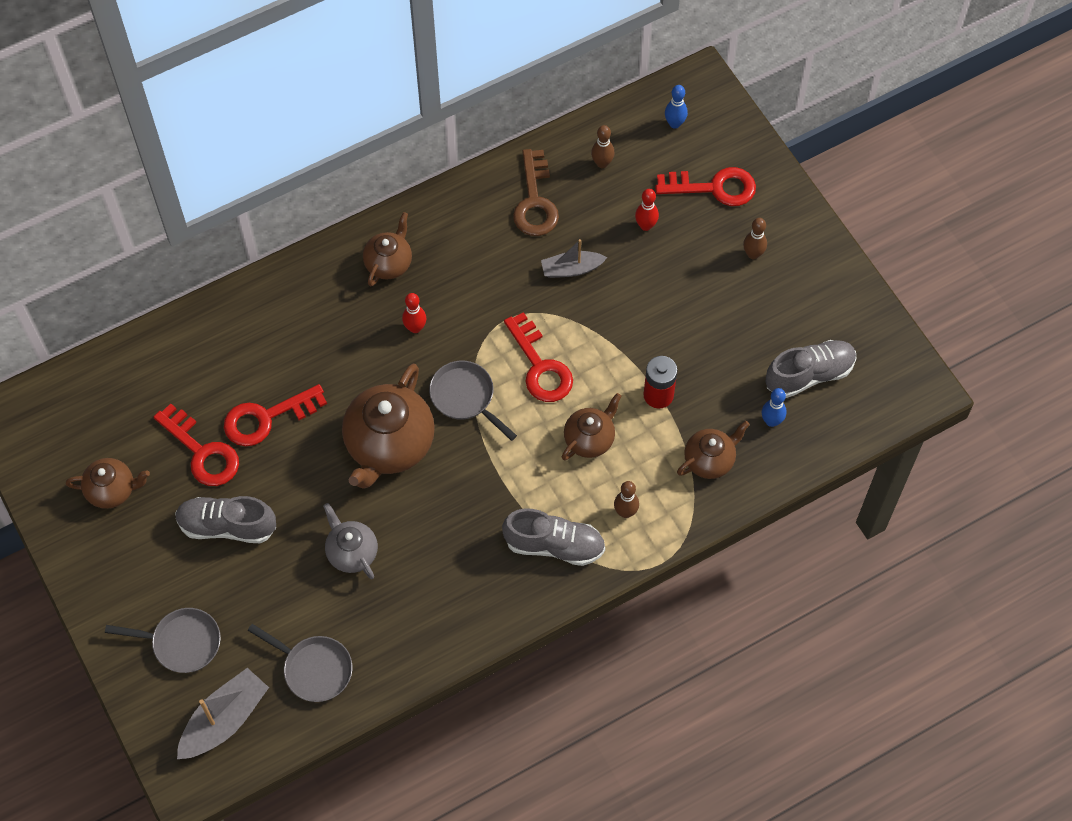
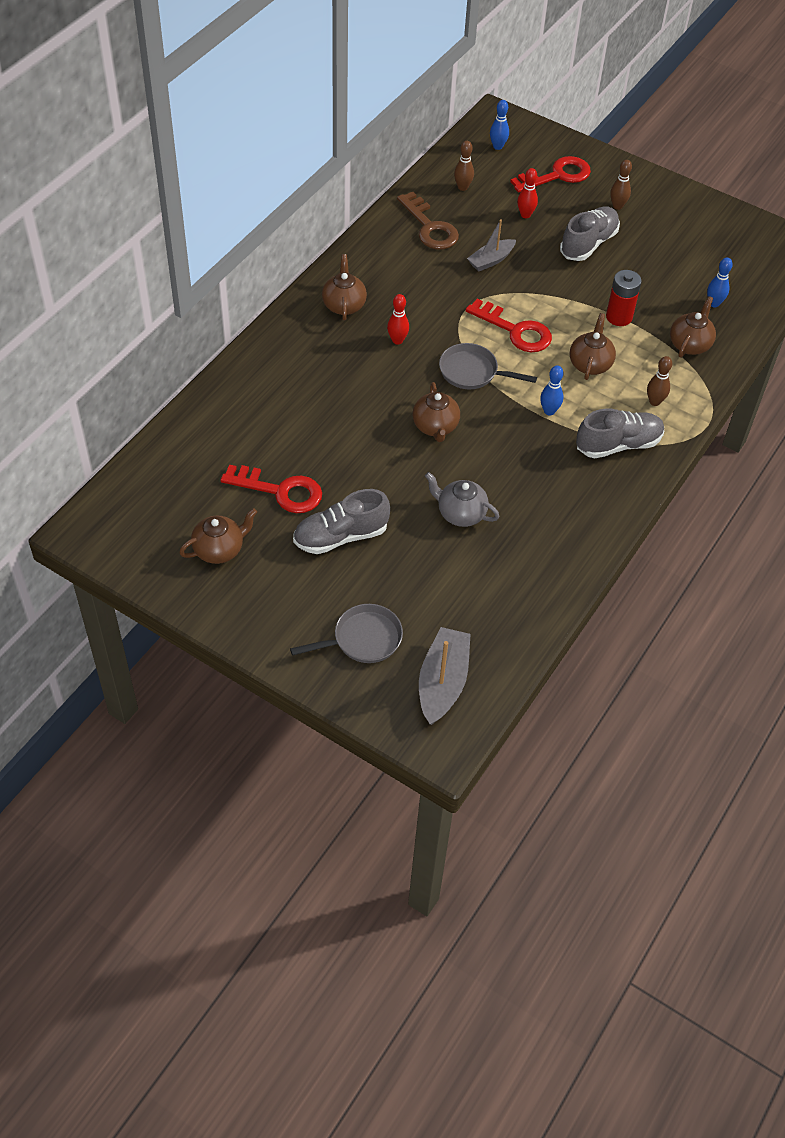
camera: 30 degrees left, 10 degrees down
(267, 418) = (319, 446): red key -> none
(314, 669) = (491, 611): grey pan -> none
(389, 445) = (435, 427): brown teapot -> brown teapot, size x0.56
(511, 476) = (549, 411): none -> blue bowling pin
(809, 375) = (717, 265): grey shoe -> grey shoe (588, 244)

